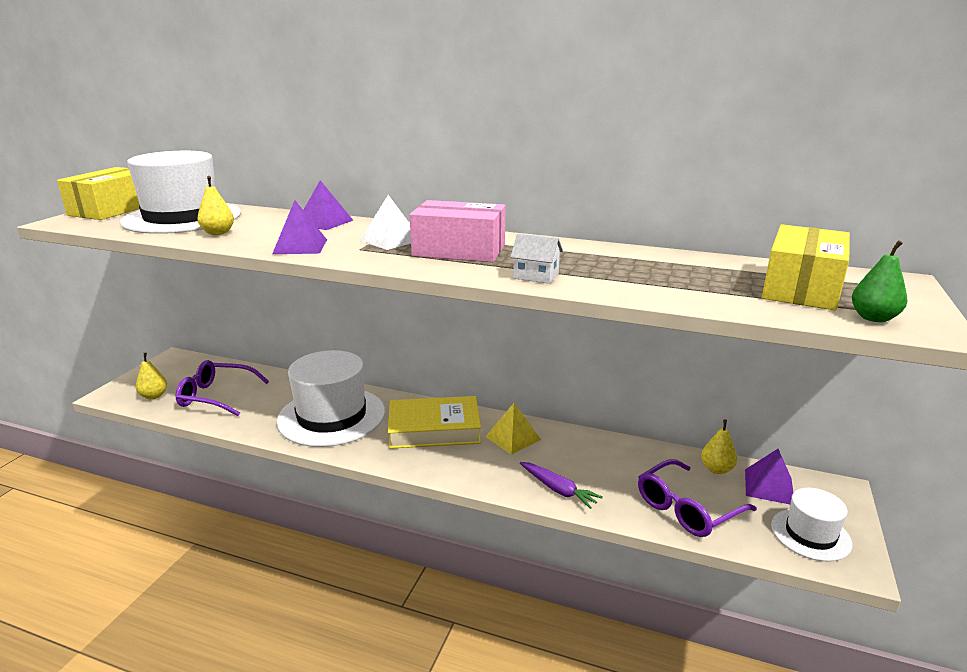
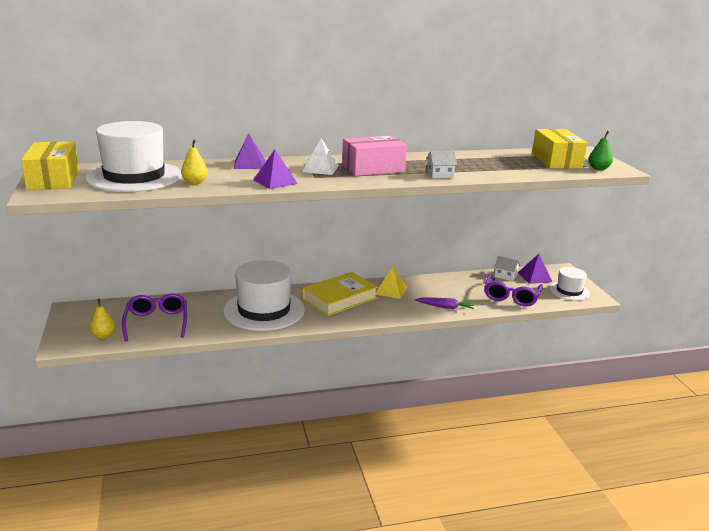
camera: 35 degrees left, 0 degrees up
(216, 396) = (157, 322): purple glasses -> purple glasses turned 105 degrees clockwise
(716, 469) = (505, 276): yellow pear -> white house

